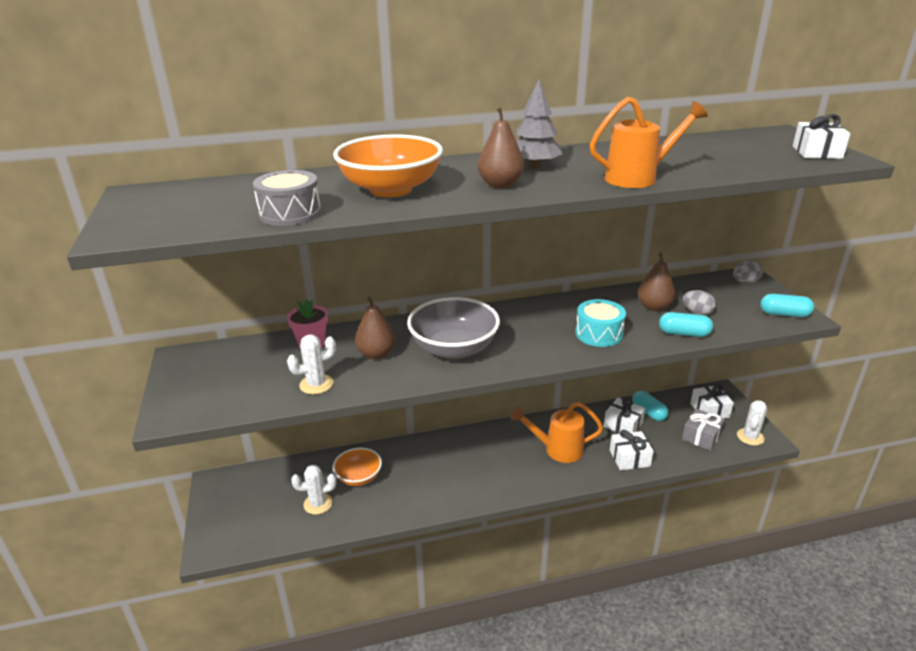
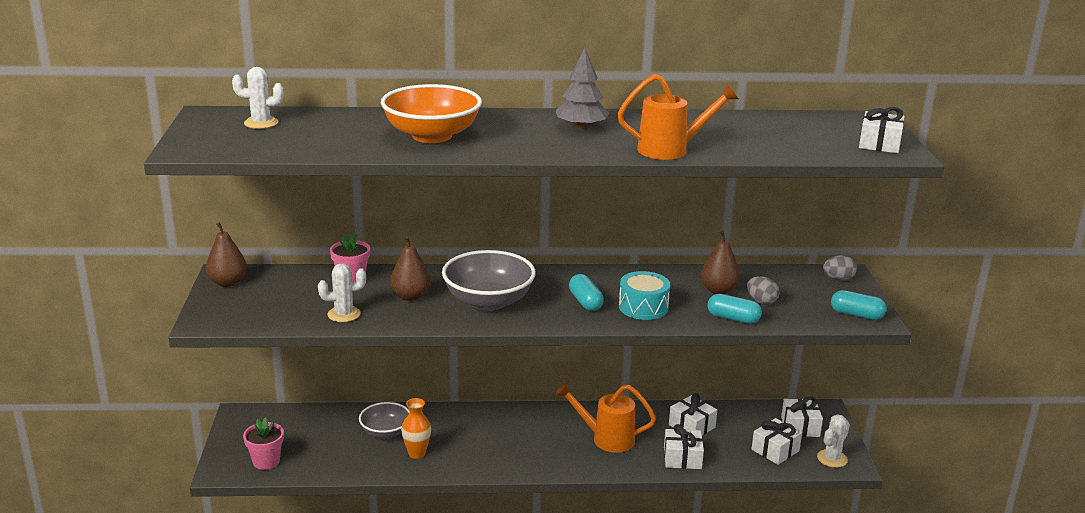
camera: 10 degrees right, 5 degrees down
(252, 530) = (266, 461): none -> pink flower pot
(290, 213) = (333, 148): grey drum -> none
(318, 504) = (337, 449): white cactus -> white cactus (261, 123)
(359, 477) = (385, 432): orange bowl -> grey bowl
(394, 495) = (417, 453): none -> orange vase
(500, 185) = (534, 142): brown pear -> brown pear (228, 282)
(648, 412) = (727, 418): turquoise capsule -> turquoise capsule (585, 302)
(701, 436) = (775, 450): grey gift -> white gift

